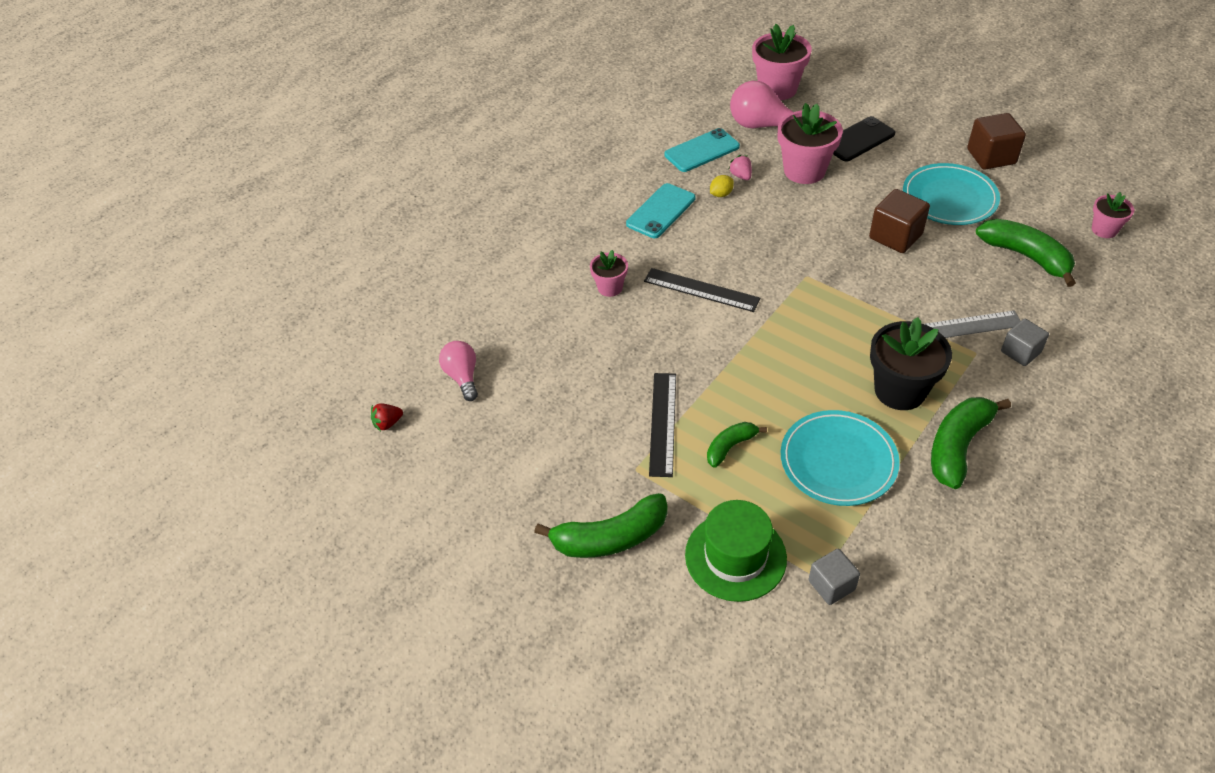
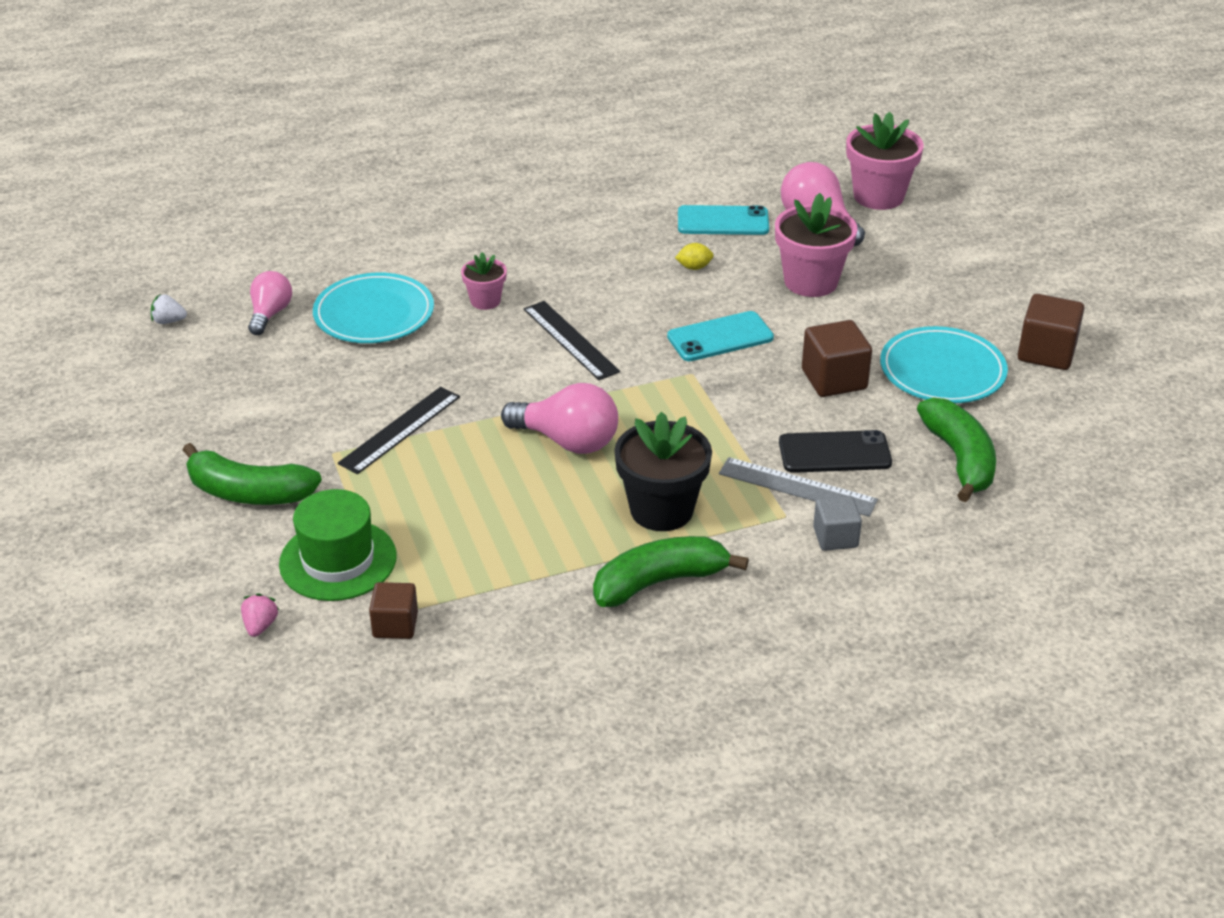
camera: 30 degrees right, 10 degrees down
(387, 423) = (169, 321): red strawberry -> white strawberry
(661, 211) = (614, 257): turquoise phone -> turquoise phone (720, 337)
(730, 447) = (438, 477): green banana -> none
(741, 176) = (736, 259): pink strawberry -> pink strawberry (260, 626)
(784, 370) = (567, 441): none -> pink light bulb
(831, 585) = (395, 625): grey cube -> brown cube
(838, 461) = (525, 536): turquoise plate -> turquoise plate (374, 314)
(858, 139) = (909, 277): black phone -> black phone (834, 453)
(1104, 230) = (1090, 474): pink flower pot -> none

